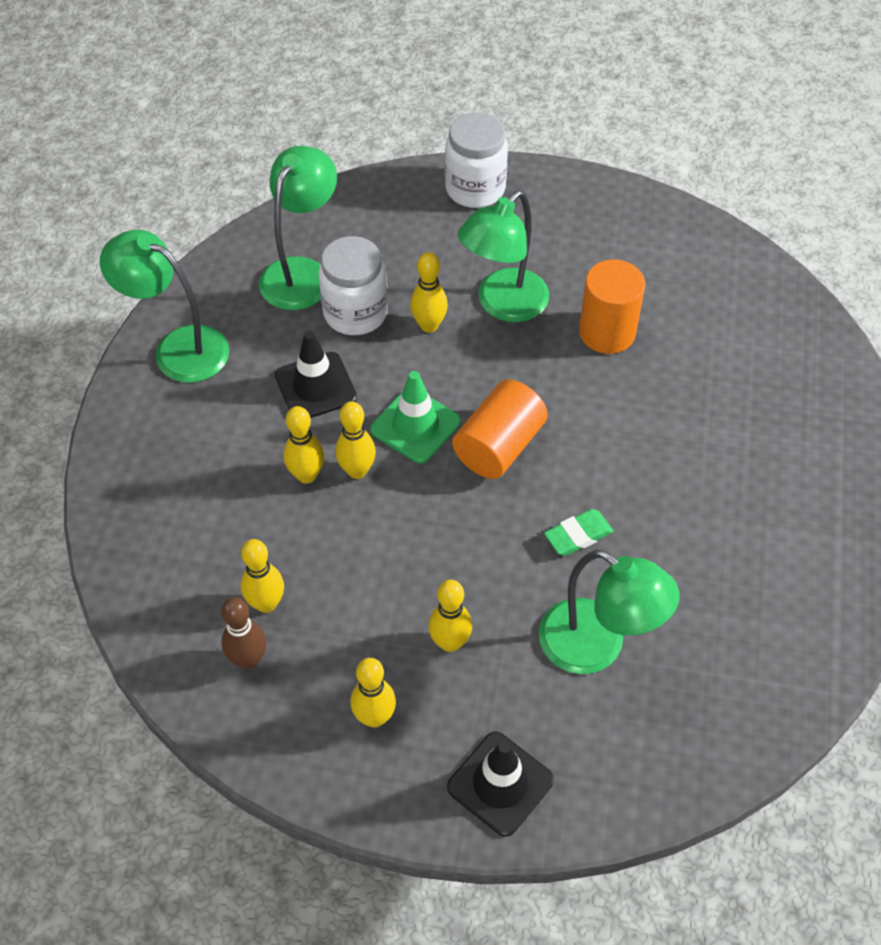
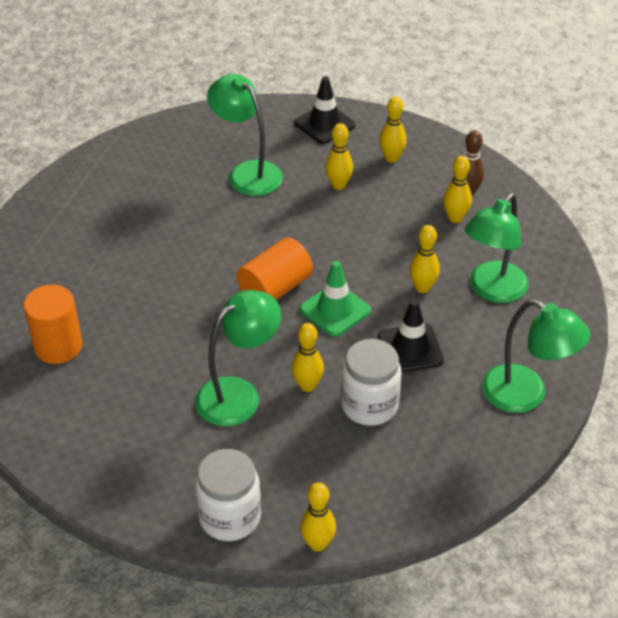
camera: 170 degrees left, 10 degrees down
(302, 272) = (414, 450): green lamp -> green lamp (492, 290)
(357, 470) = (384, 286): yellow bowling pin -> yellow bowling pin (318, 544)
(578, 535) = (237, 228): green eraser -> none
(607, 332) = (159, 359): orange cylinder -> orange cylinder (58, 346)

